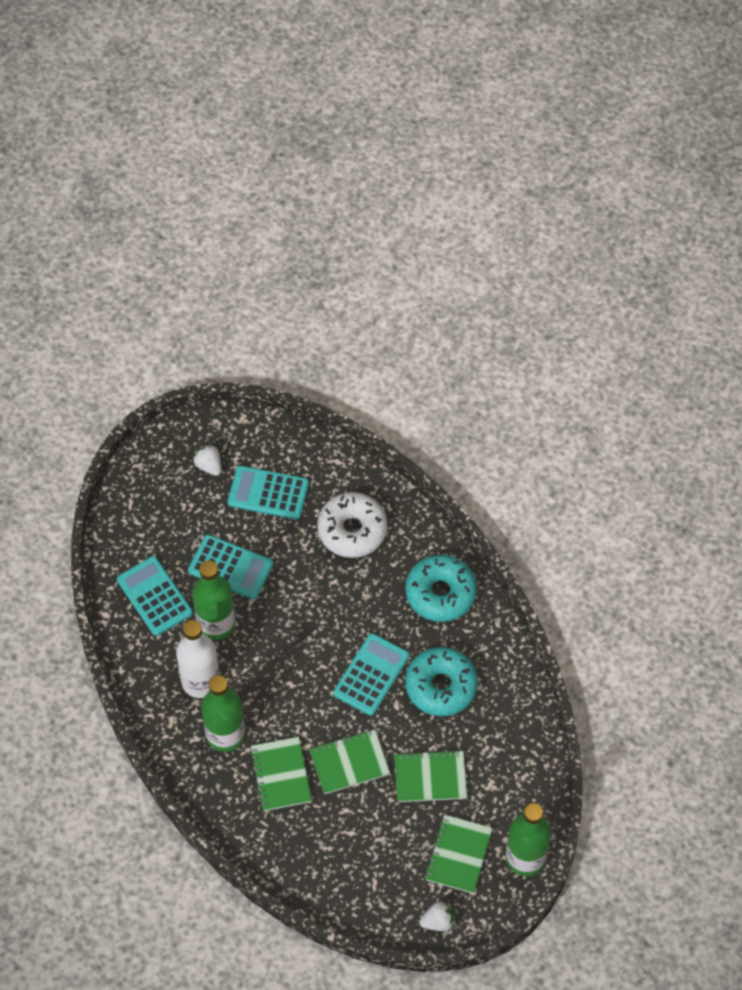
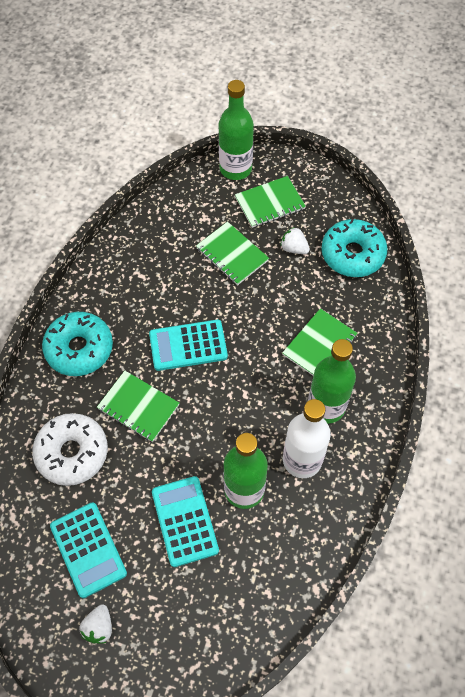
camera: 130 degrees left, 0 degrees up
(154, 596) = (264, 561): turquoise calculator -> none
(349, 762) = (268, 309): green notebook -> green notebook (138, 407)
(438, 921) = (323, 185): white strawberry -> white strawberry (294, 248)
(441, 686) = (157, 295): turquoise donut -> turquoise donut (352, 254)

